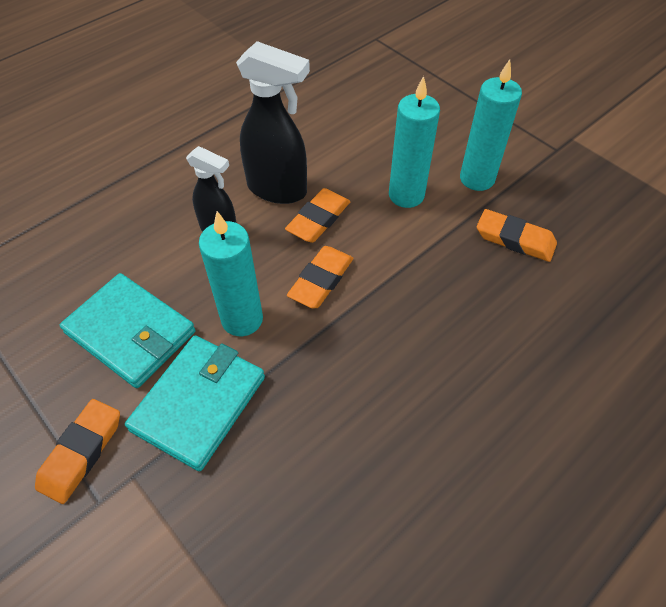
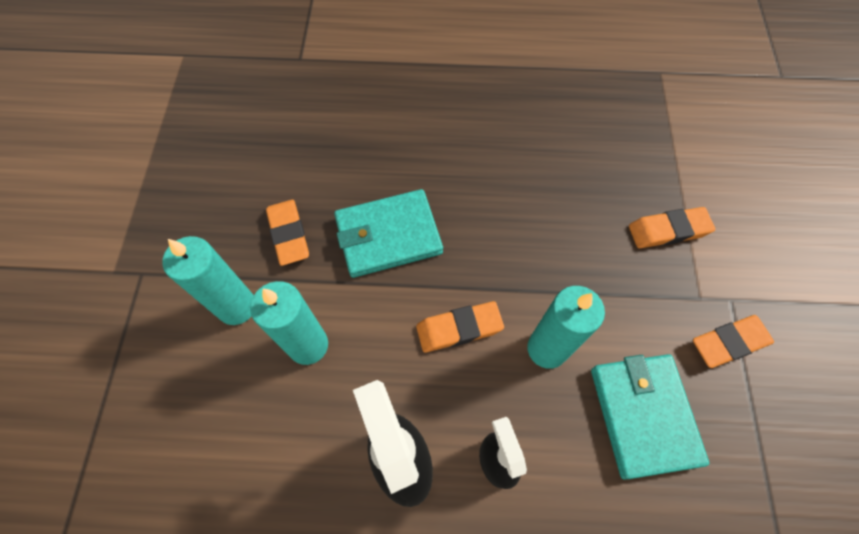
camera: 135 degrees left, 10 degrees up
(199, 403) = (625, 310): turquoise wallet -> turquoise wallet (388, 236)
(318, 219) = (402, 390): orange eraser -> orange eraser (668, 230)

